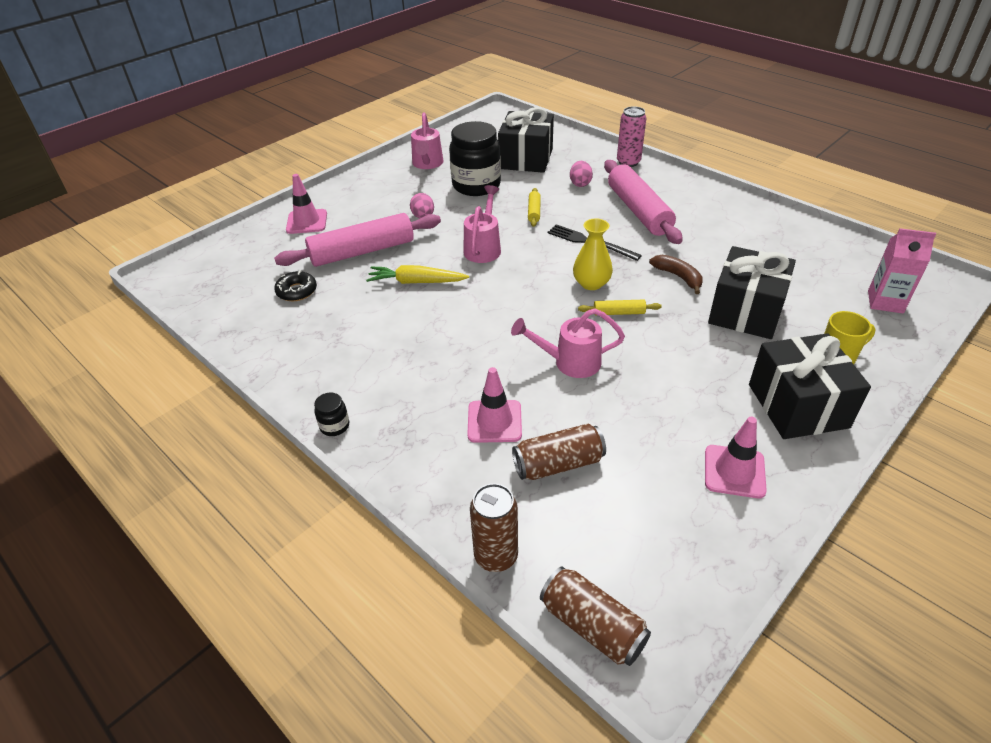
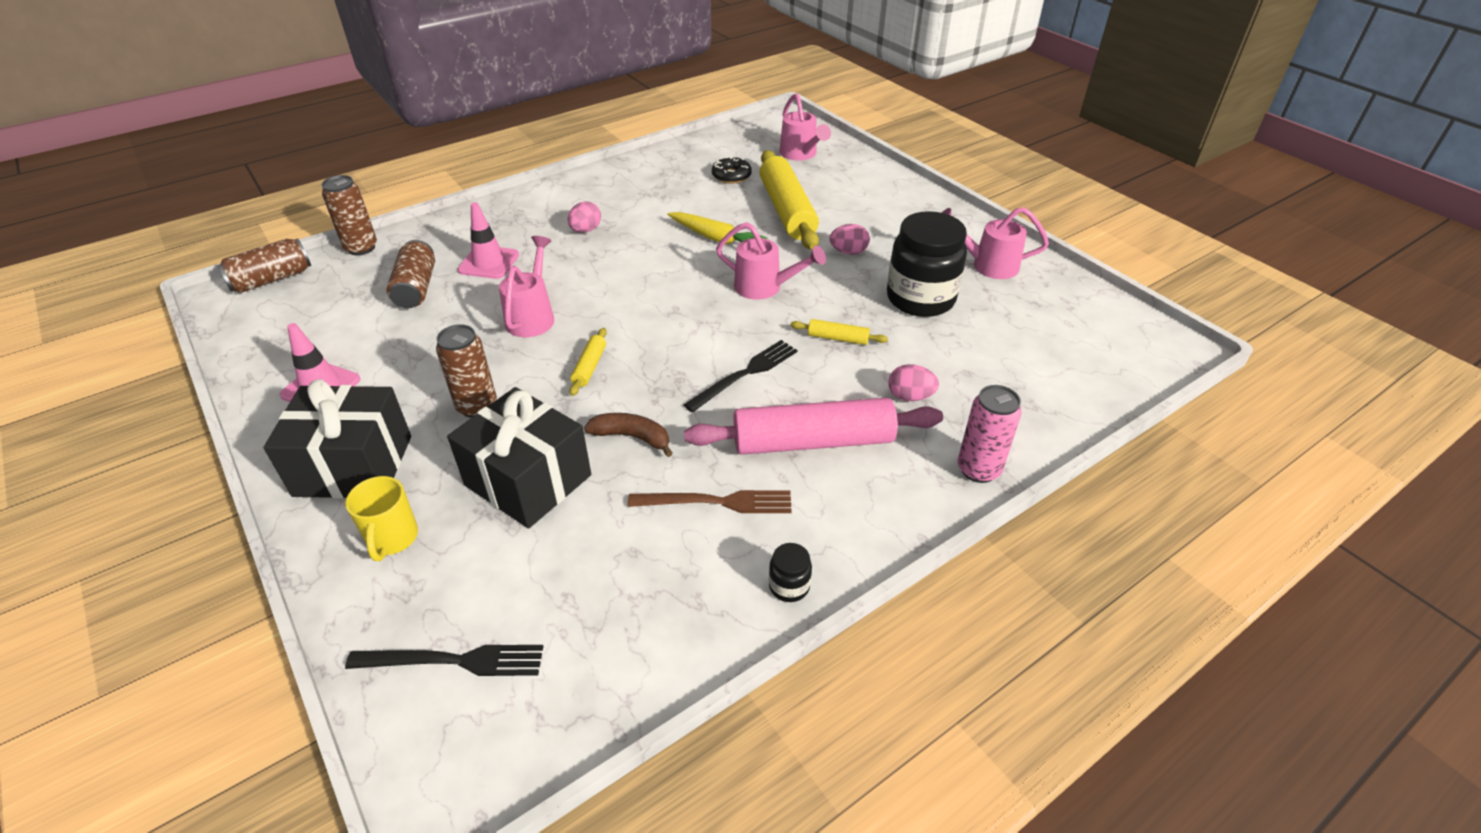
camera: 100 degrees right, 0 degrees up
(252, 256) = (800, 154): none -> pink watering can
(307, 222) = (858, 181): pink traffic cone -> none
(334, 426) = (540, 191): black jar -> black jar (789, 586)
(362, 251) = (787, 211): pink rolling pin -> yellow rolling pin
(416, 282) = (716, 238): yellow carrot -> yellow carrot turned 105 degrees clockwise
(416, 366) = (586, 230): none -> pink egg
(526, 159) = (998, 354): black gift -> none
(591, 283) = (655, 357): yellow vase -> none
(678, 277) = (632, 437): brown banana -> brown banana turned 135 degrees counterclockwise
(695, 359) = (477, 406): none -> brown can
(709, 236) = (717, 502): none -> brown fork
(885, 302) = (453, 661): pink carton -> black fork

